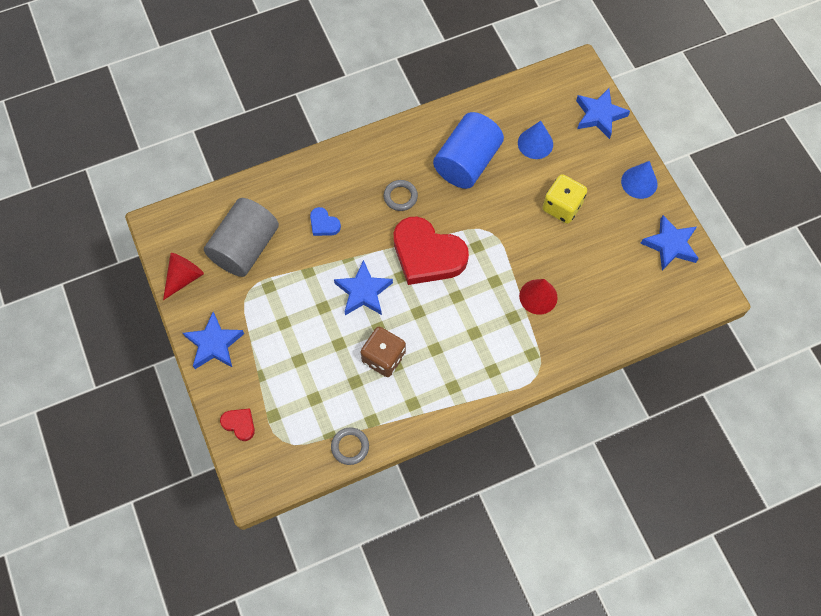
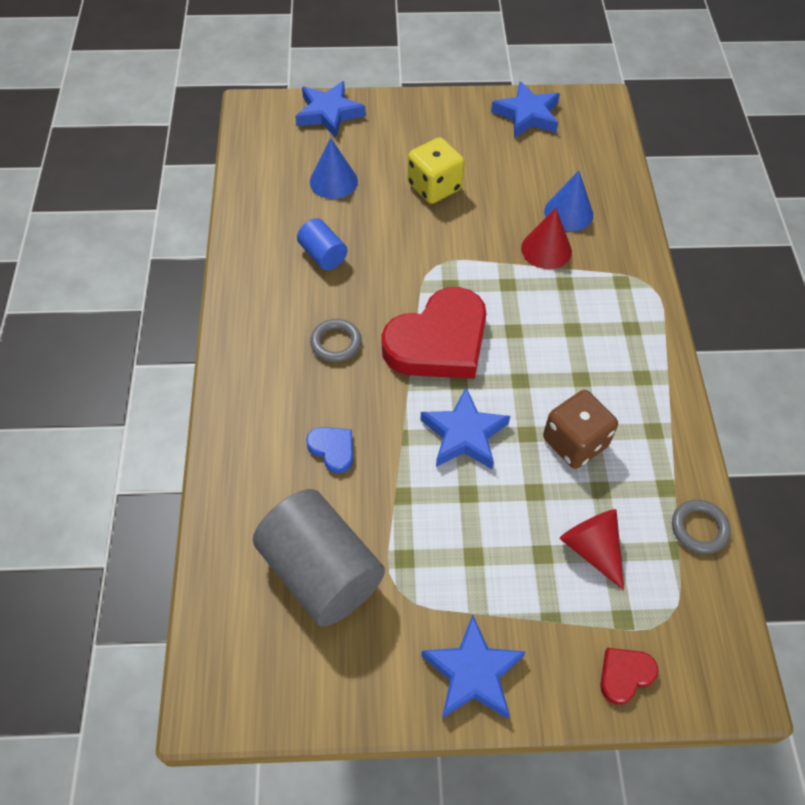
camera: 70 degrees left, 10 degrees down
(184, 278) = (332, 686): red cone -> red cone (592, 548)
(324, 224) = (332, 449): blue heart -> blue heart turned 105 degrees counterclockwise
(467, 162) = (323, 255): blue cylinder -> blue cylinder, size x0.50
(639, 182) = (436, 112): blue cone -> blue cone (568, 212)

